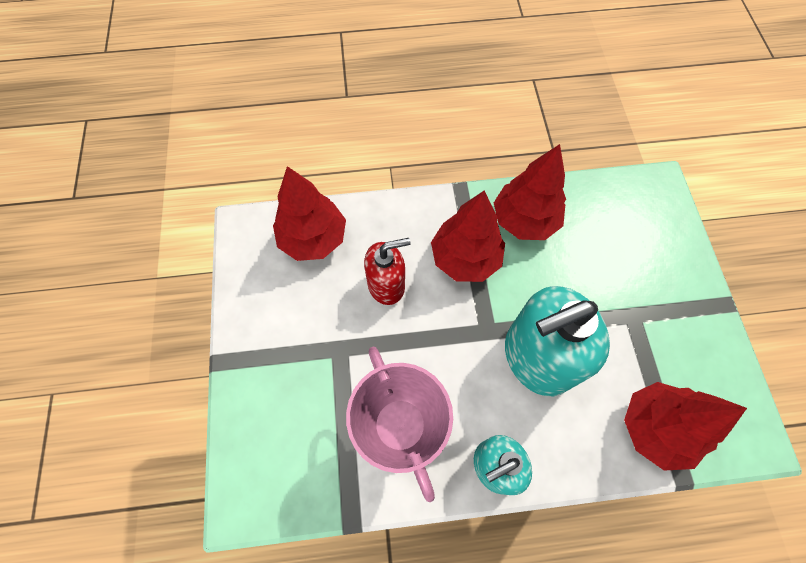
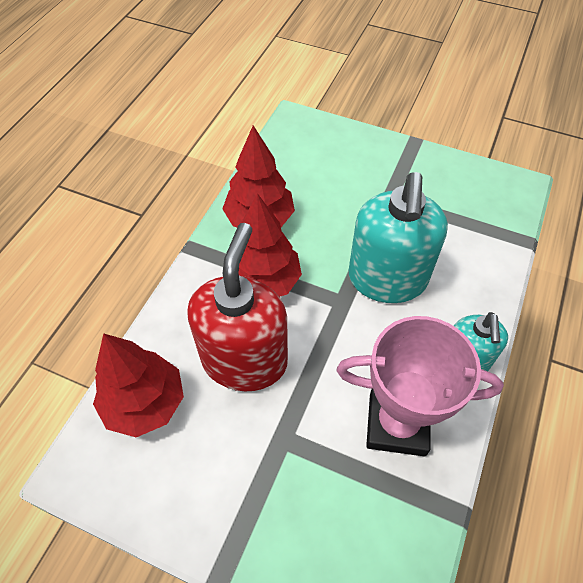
camera: 60 degrees left, 10 degrees down
(386, 285) = (244, 360): red soap dispenser -> red soap dispenser, size x1.70
(655, 428) = (484, 236): red tree -> none

